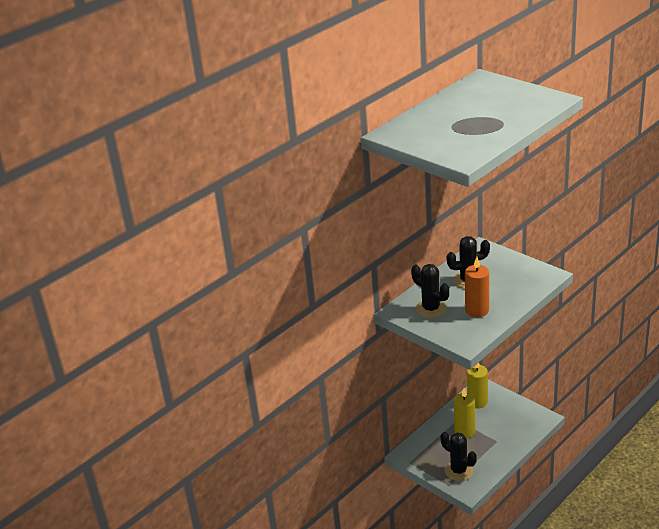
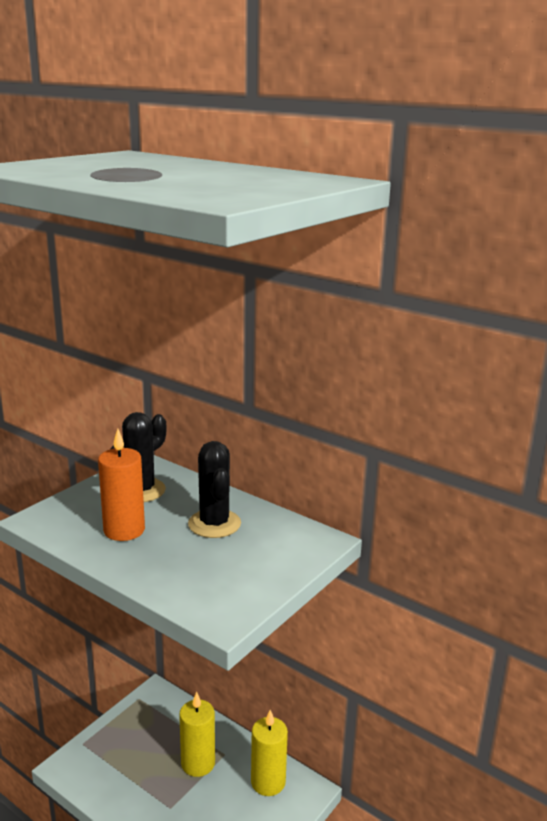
camera: 80 degrees right, 10 degrees down
(458, 470) = (110, 755): black cactus -> none

